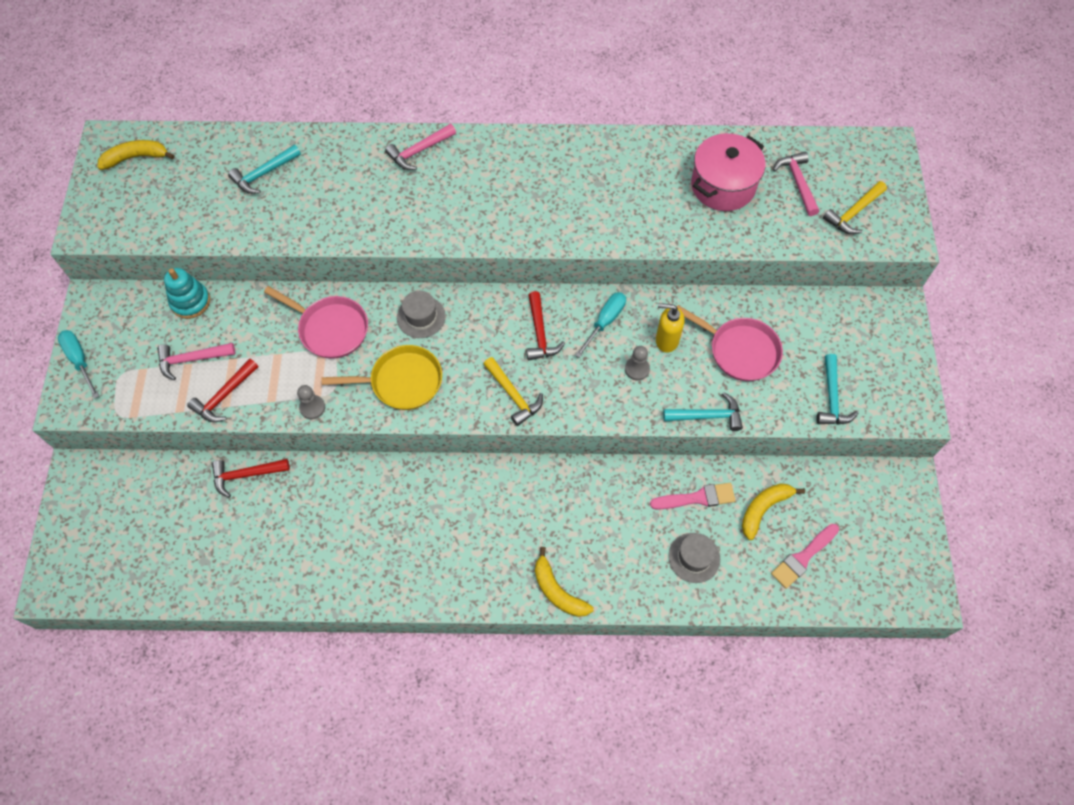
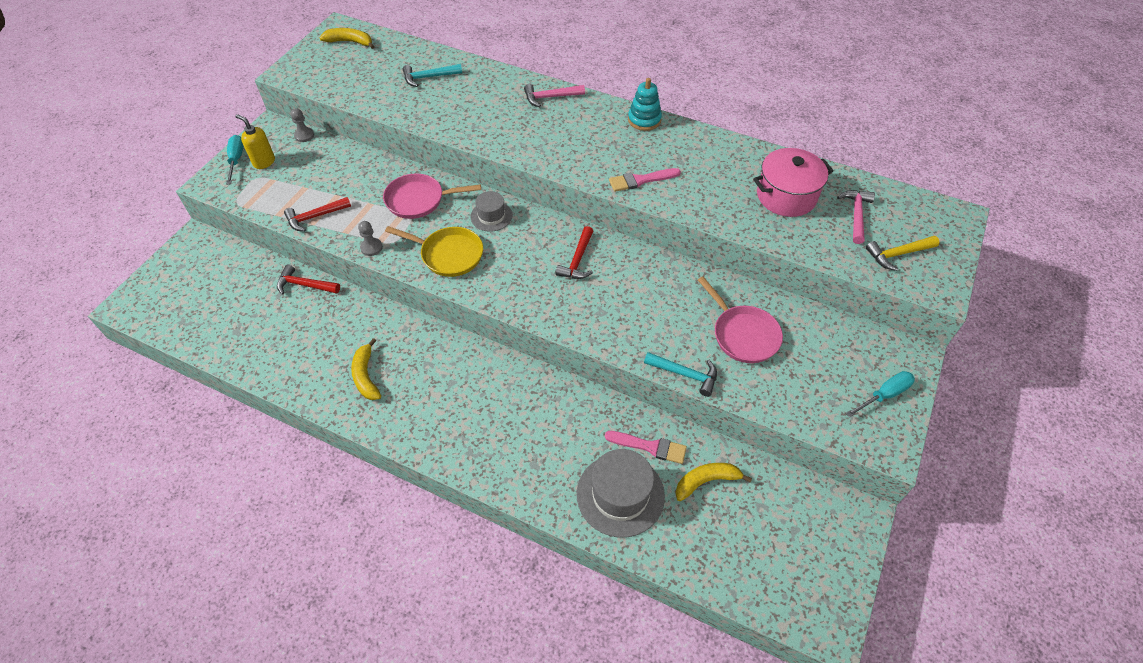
camera: 25 degrees right, 10 degrees down
(190, 302) = (334, 149): turquoise stacking toy -> turquoise stacking toy (644, 120)
(192, 359) = (310, 185): pink hammer -> none
(330, 328) = (419, 200): pink pan -> pink pan turned 120 degrees clockwise
(513, 395) = (529, 296): yellow hammer -> none
(557, 591) = (486, 470): yellow banana -> yellow banana (366, 376)
(605, 322) = (636, 271): turquoise screwdriver -> turquoise screwdriver (884, 395)
(637, 369) = (643, 315): grey pawn -> grey pawn (304, 135)
(666, 340) = (681, 303): yellow soap dispenser -> yellow soap dispenser (264, 162)
(694, 557) = (620, 495): grey hat -> grey hat, size x1.74
(803, 557) = (722, 539): pink brush -> pink brush (640, 180)
(831, 398) = (810, 404): turquoise hammer -> none

